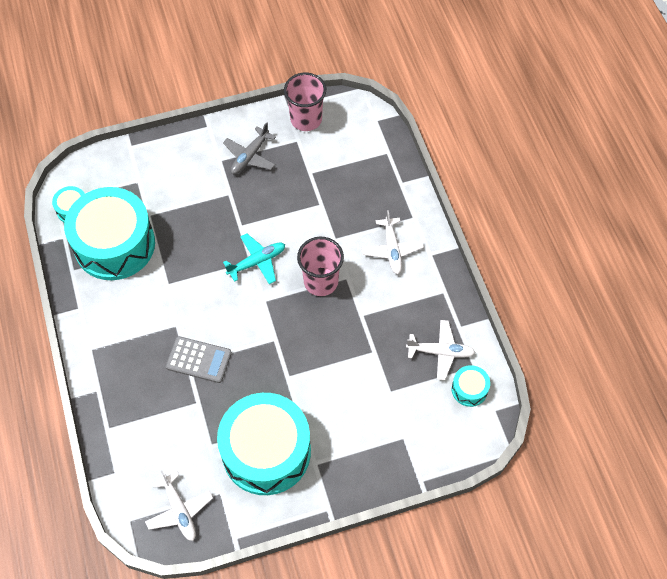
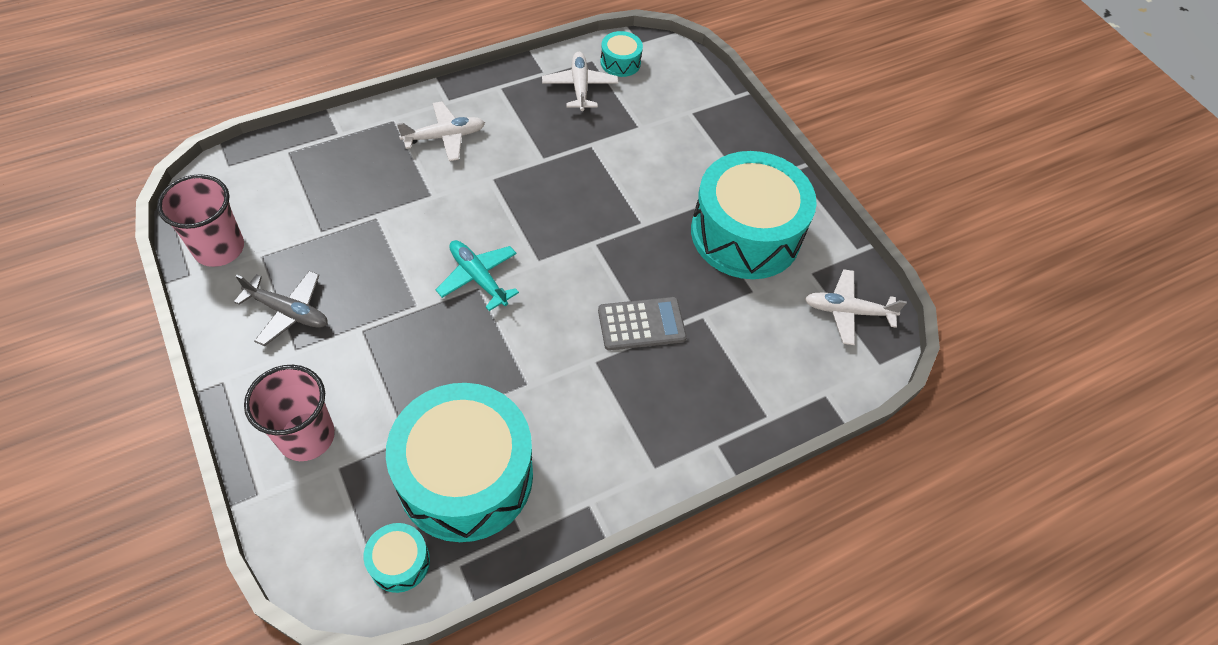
camera: 105 degrees left, 5 degrees down
(179, 510) = (847, 311): white plane -> white plane turned 135 degrees counterclockwise
(199, 360) = (641, 324): grey calculator -> grey calculator turned 75 degrees clockwise
(321, 281) = (501, 204): pink cup -> pink cup (306, 436)

